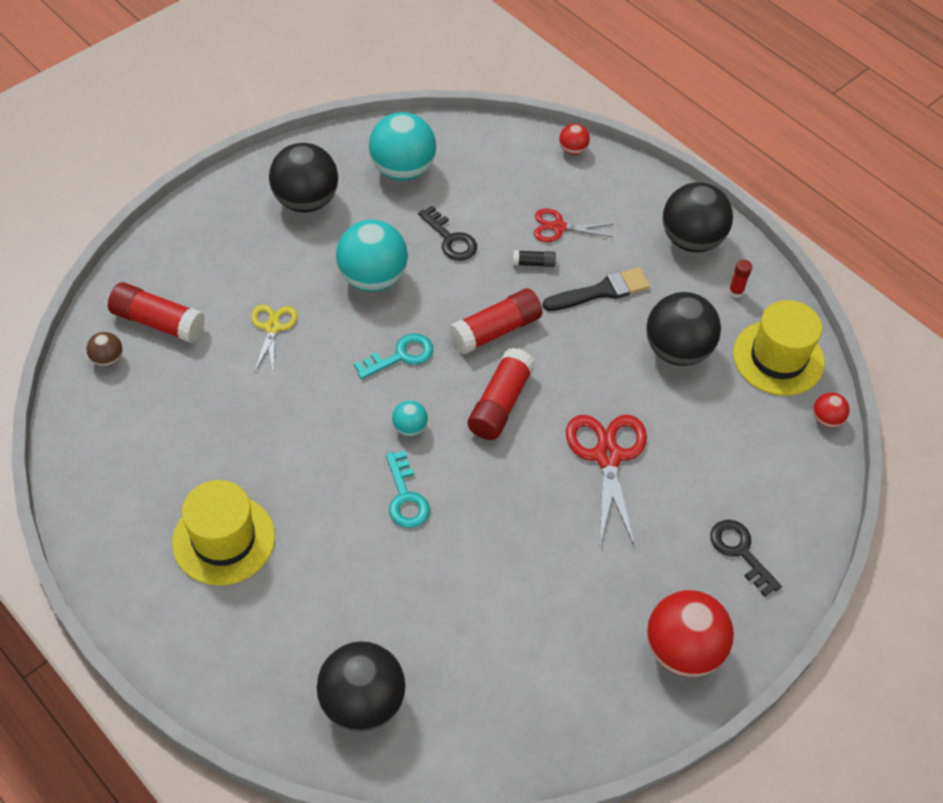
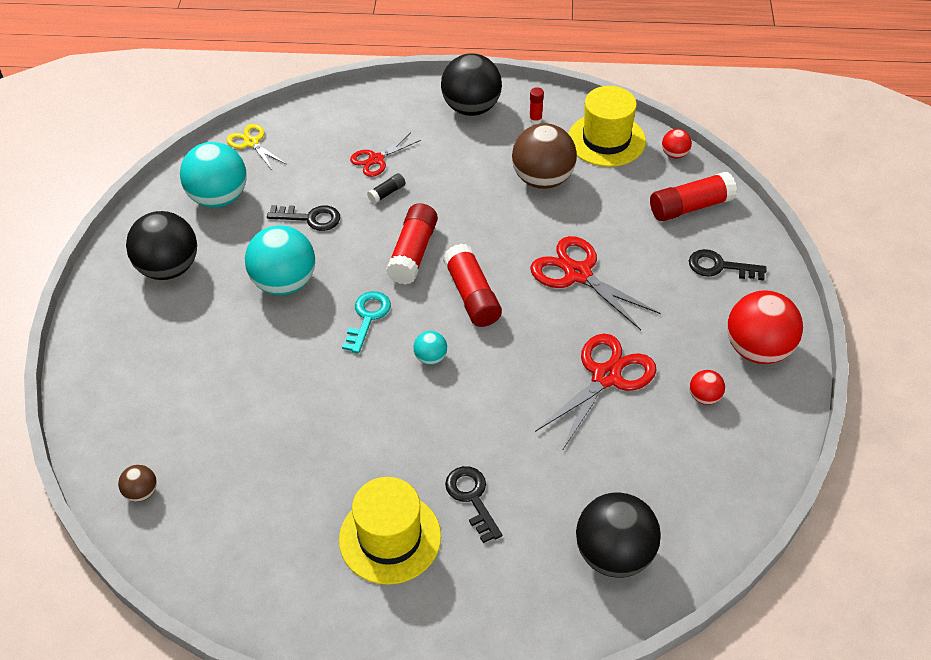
camera: 40 degrees left, 5 degrees down
(158, 322) = (151, 435): red glue stick -> red glue stick (690, 207)
(272, 327) = (249, 370): yellow scissors -> yellow scissors (251, 142)
(312, 563) = (472, 498): none -> black key
(405, 497) = (482, 403): turquoise key -> none
(526, 560) = (606, 377): none -> red scissors
(572, 150) = (327, 105): red ball -> red ball (704, 397)
(601, 291) = (452, 179): black brush -> none
(677, 350) = (542, 179): black ball -> brown ball

